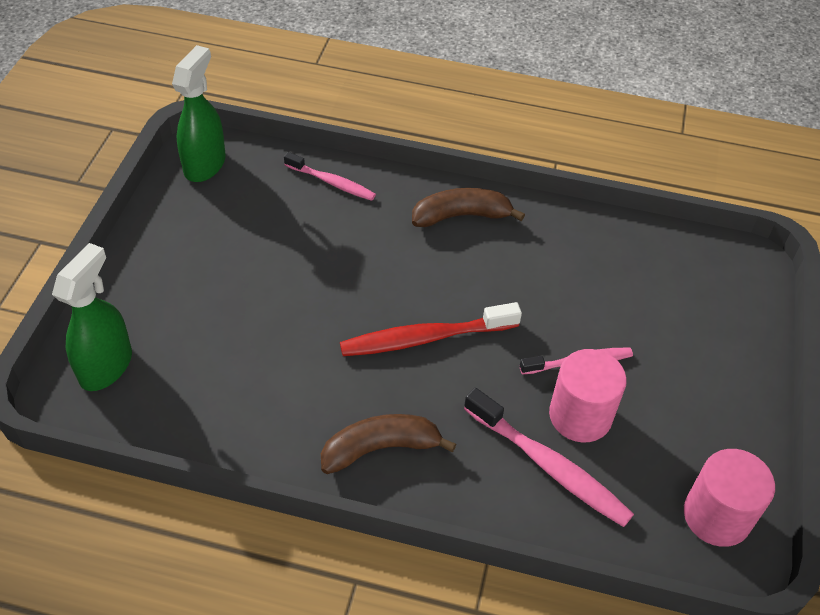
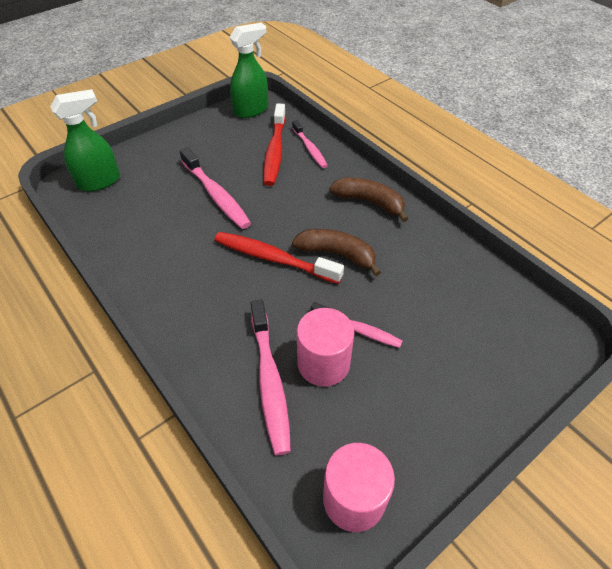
camera: 40 degrees right, 0 degrees up
(281, 300) = (216, 195): none -> pink toothbrush
(293, 207) = (275, 151): none -> red toothbrush
(380, 448) = (182, 304): brown banana -> brown banana (337, 254)

